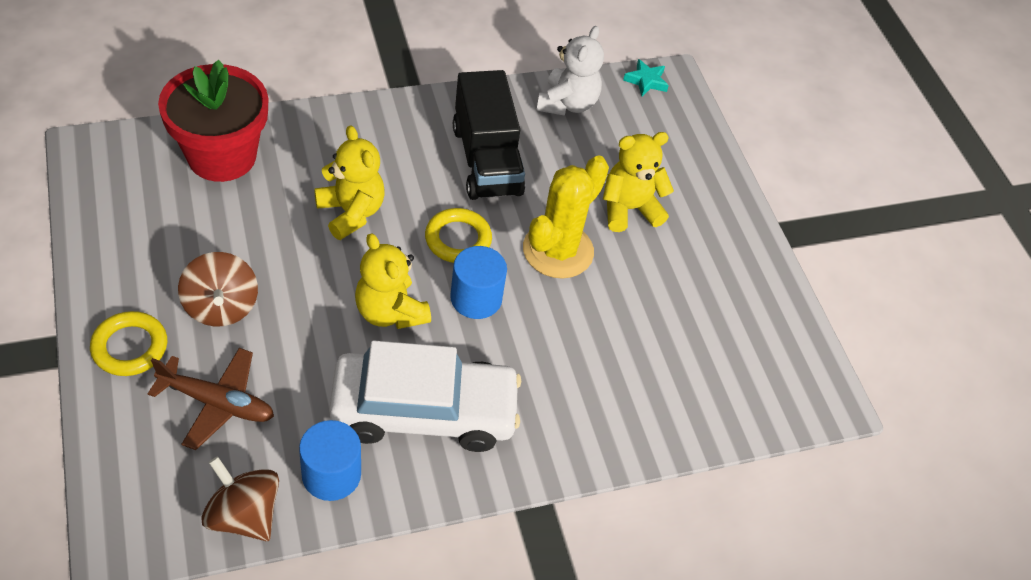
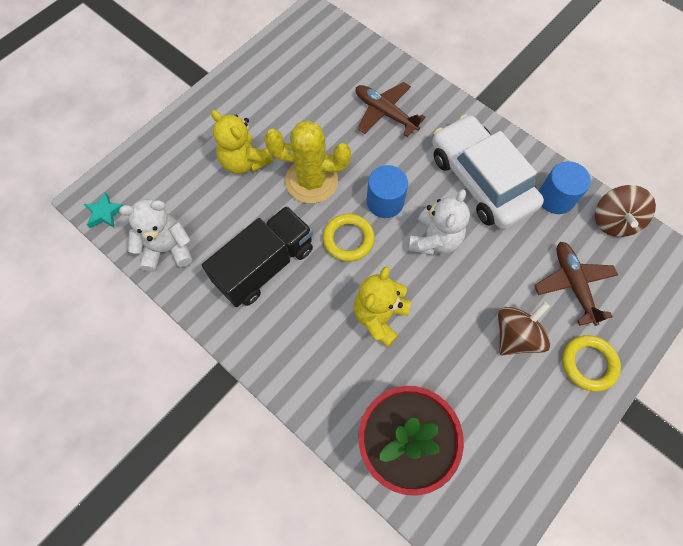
camera: 115 degrees left, 15 degrees up
(390, 312) = (434, 240): yellow teddy bear -> white teddy bear
(602, 378) = (385, 113): none -> brown plane

